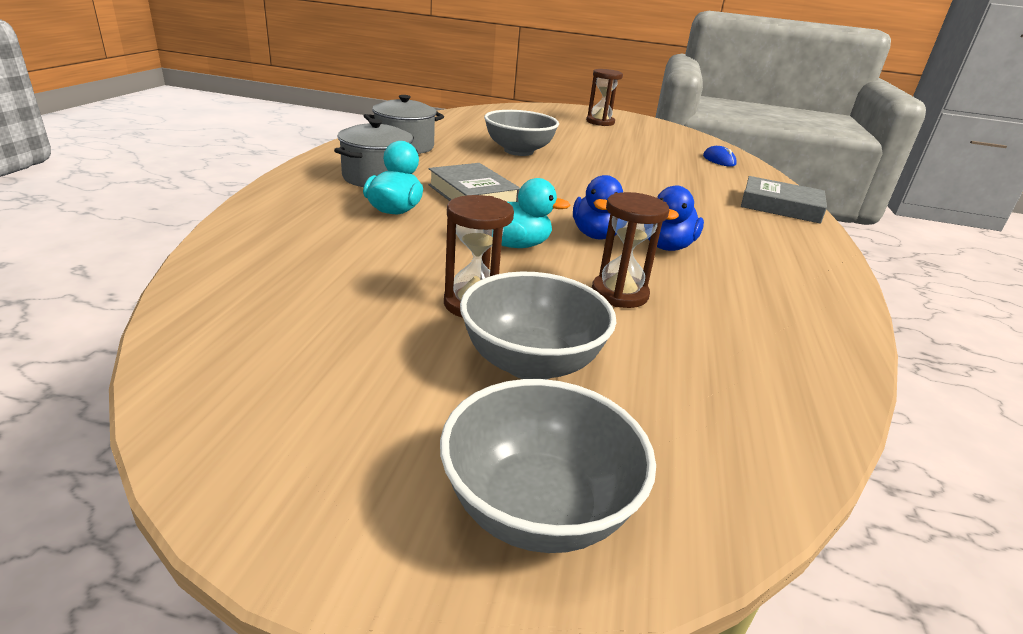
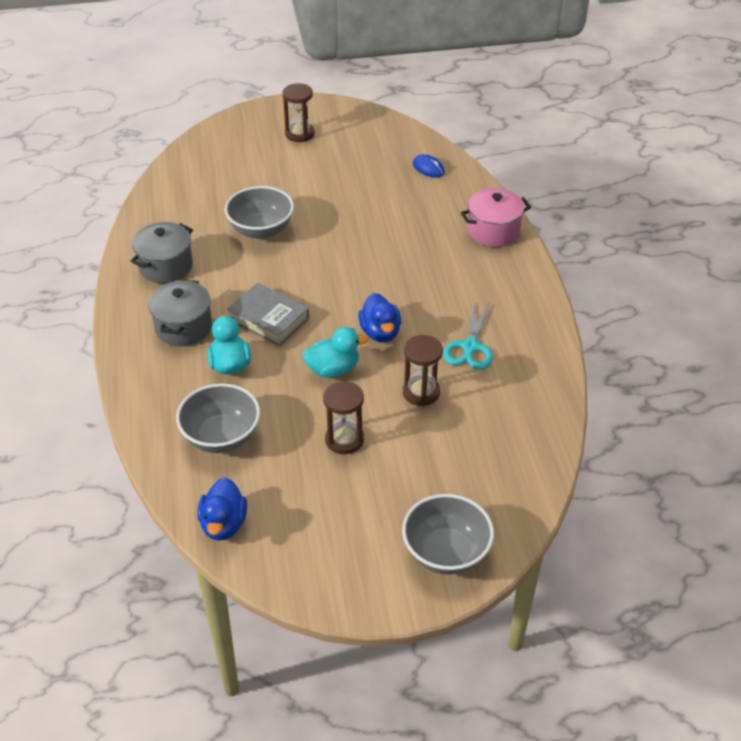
camera: 20 degrees left, 15 degrees up
(531, 362) = (400, 472): grey bowl -> grey bowl (221, 437)
(667, 246) = (431, 325): blue duck -> blue duck (223, 524)
(713, 276) = (470, 347): none -> turquoise scissors
(780, 206) = (493, 231): grey book -> pink pot

